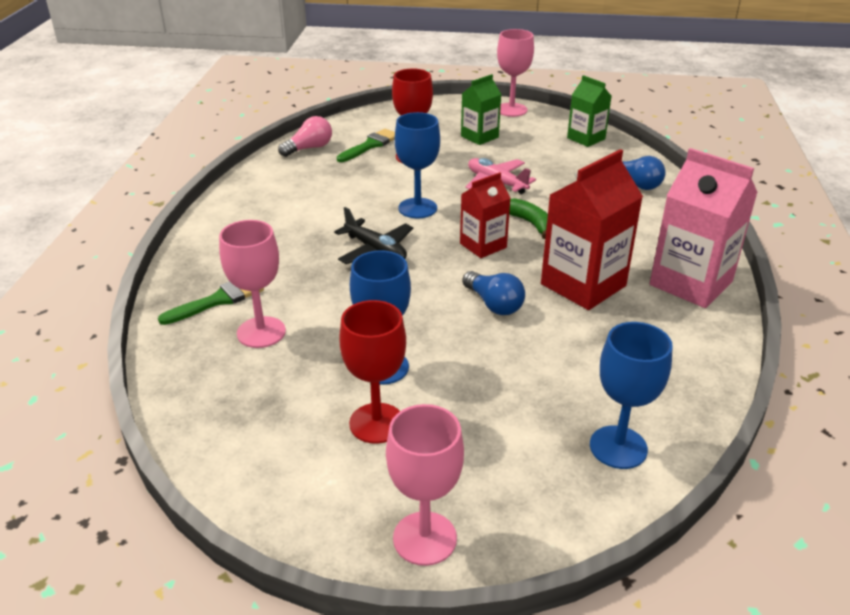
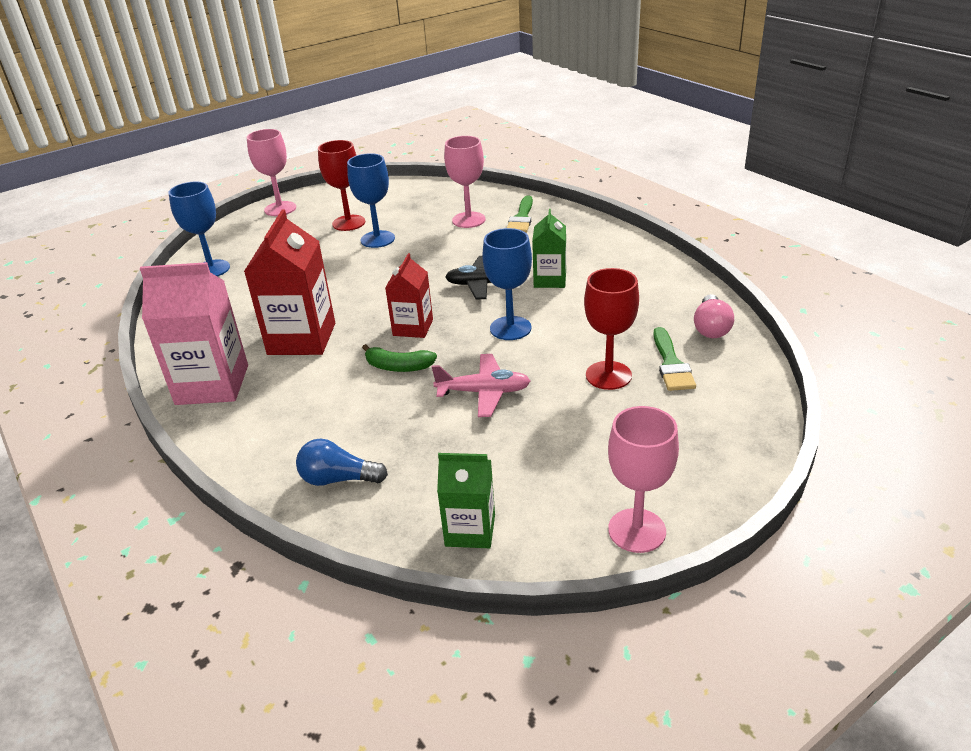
camera: 140 degrees right, 0 degrees up
(479, 137) = (594, 447): green carton -> green carton (550, 280)
(494, 304) = (353, 295): blue light bulb -> none

